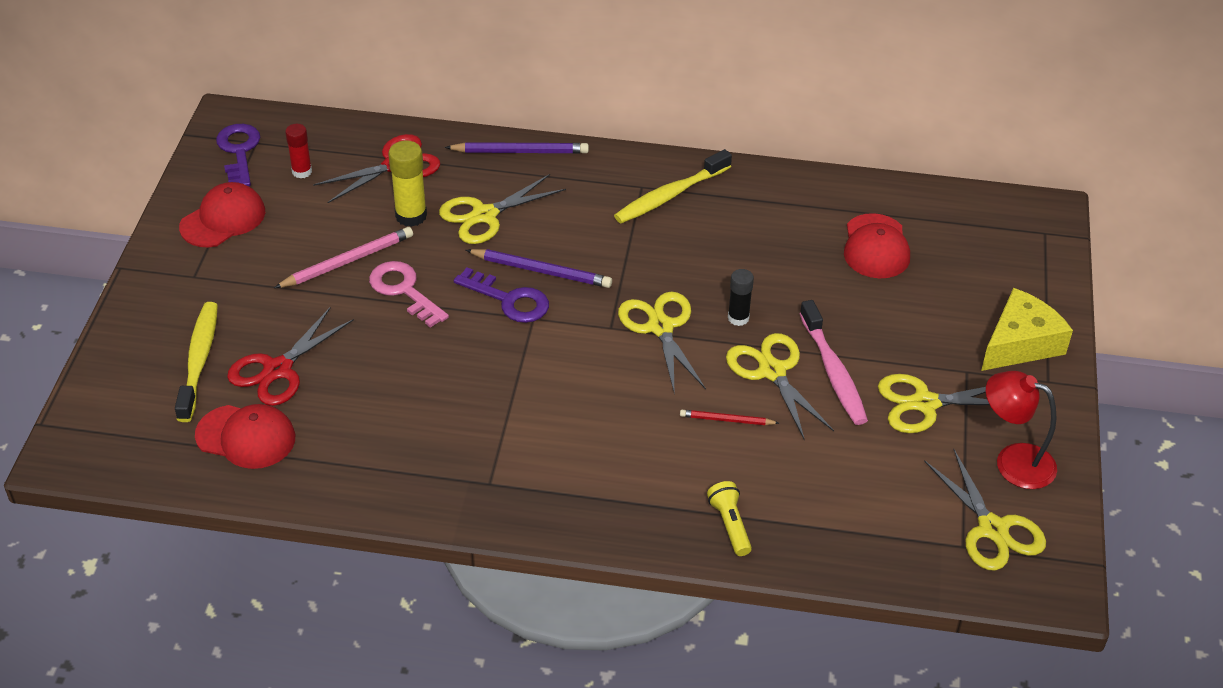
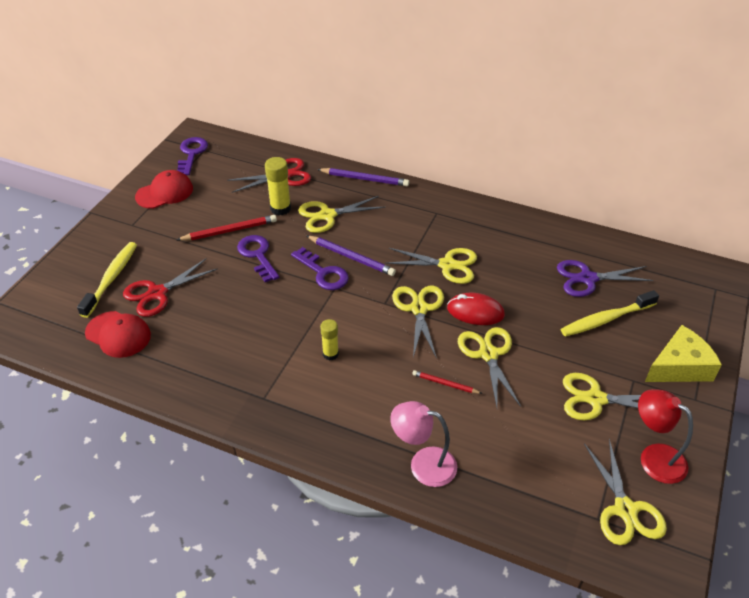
camera: 15 degrees right, 0 degrees up
(302, 171) = (224, 171): red glue stick -> none
(347, 261) = (229, 231): pink pencil -> red pencil
(404, 290) = (257, 255): pink key -> purple key
(560, 409) = (330, 354): none -> yellow glue stick
(670, 195) = (453, 221): yellow toothbrush -> yellow toothbrush (605, 319)
(680, 259) = (447, 265): none -> yellow scissors
(730, 525) = (423, 464): yellow flashlight -> pink lamp
(738, 318) = (475, 312): black glue stick -> red mouse
(833, 372) = (533, 363): pink toothbrush -> none
(876, 247) = (587, 278): red cap -> purple scissors

